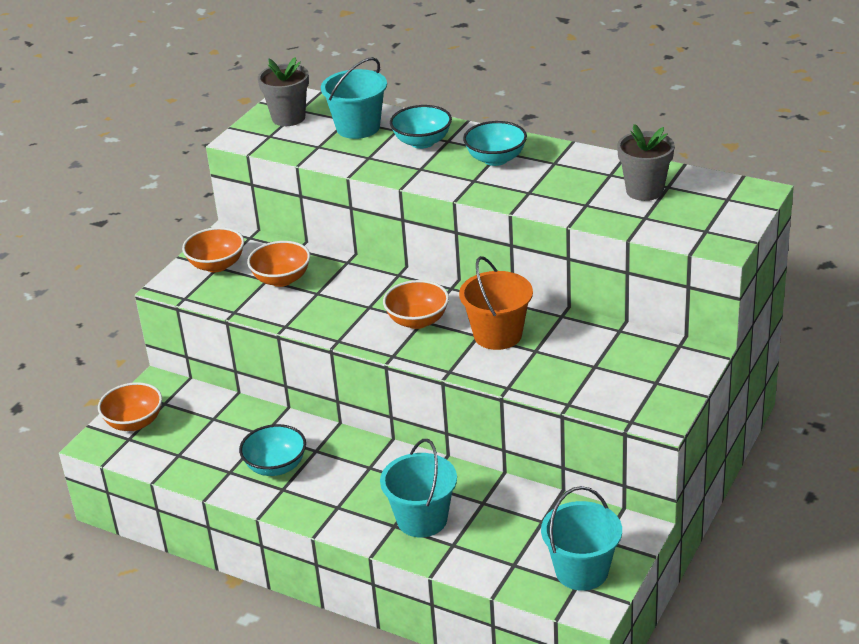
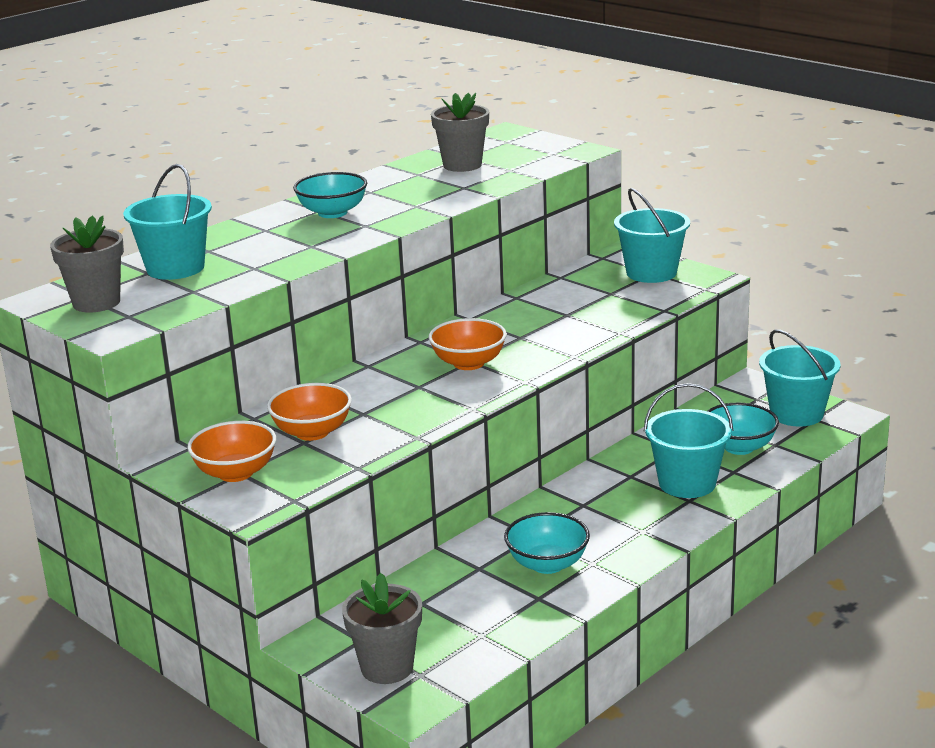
camera: 75 degrees left, 10 degrees down
(134, 422) = (387, 667): orange bowl -> grey flower pot
(422, 142) = (253, 241): turquoise bowl -> turquoise bowl (739, 447)
(498, 335) = (527, 328): orange bucket -> none
(655, 381) = (651, 273): none -> turquoise bucket

